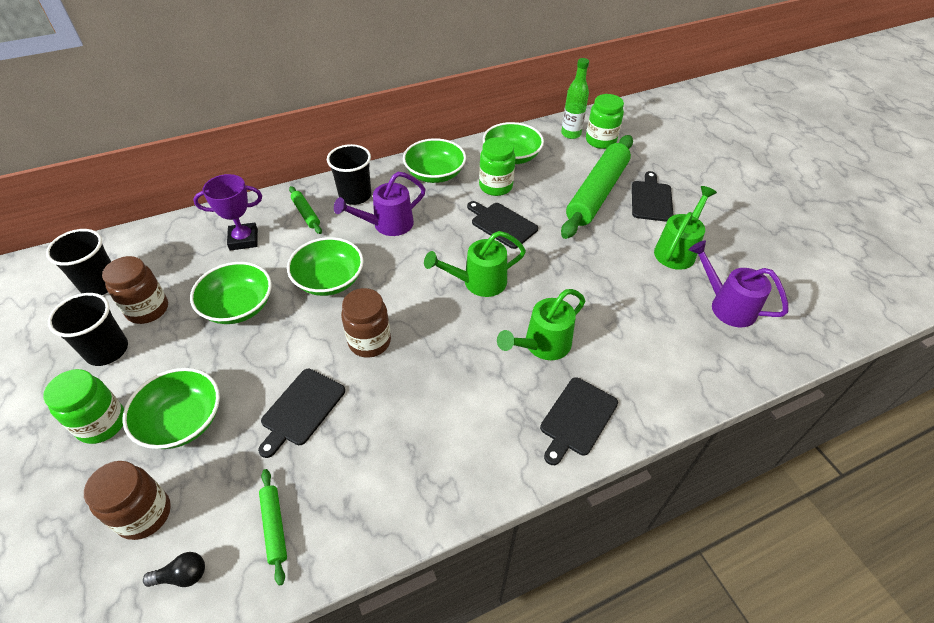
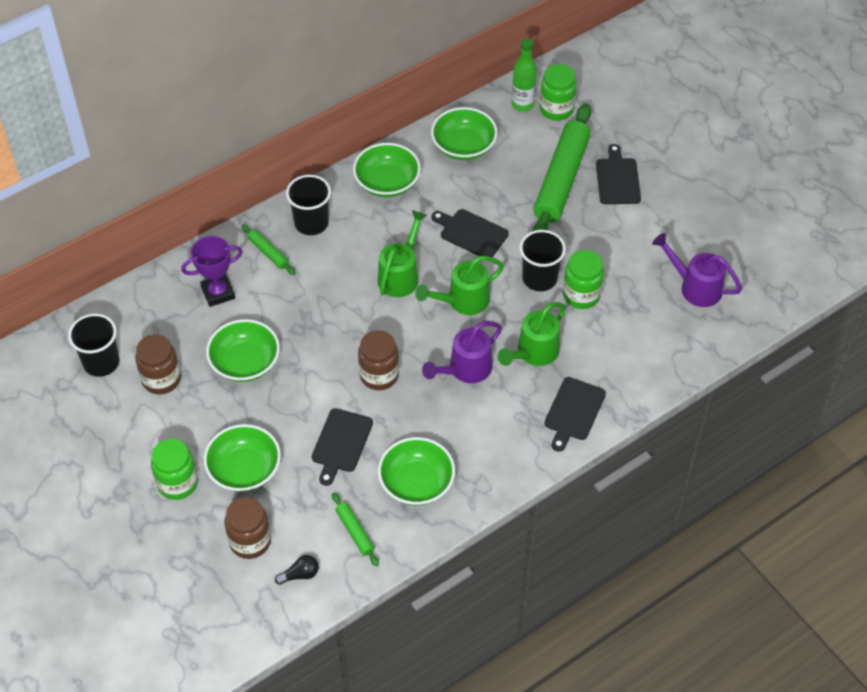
camera: 10 degrees left, 5 degrees up
(107, 350) = (145, 423): black cup -> black cup (539, 278)
(329, 280) = (320, 322): green bowl -> green bowl (416, 482)
(387, 225) = (356, 253): purple watering can -> purple watering can (465, 370)
(495, 186) = (455, 188): green jar -> green jar (581, 295)
(677, 250) = (647, 235): green watering can -> green watering can (401, 275)

